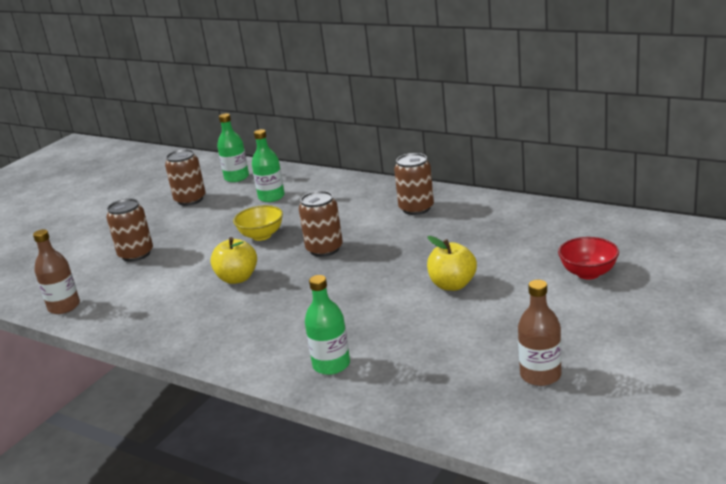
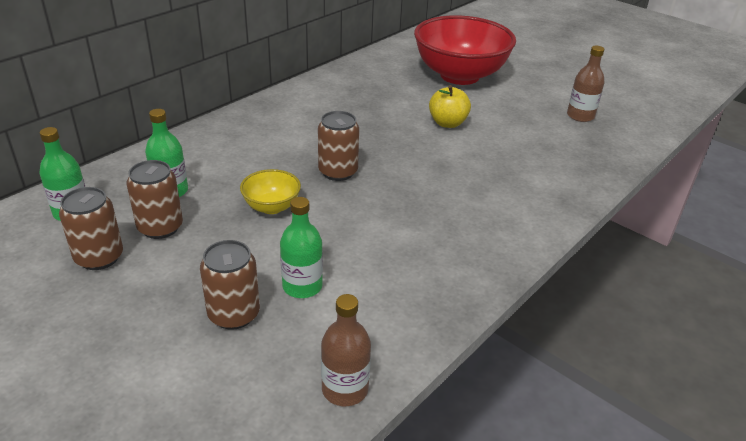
camera: 85 degrees left, 10 degrees up
(237, 278) = (363, 231): yellow apple -> none
(331, 365) = (547, 192): green bottle -> green bottle (302, 286)
(416, 208) = (294, 115): brown can -> brown can (160, 227)
(588, 273) = (459, 76): red bowl -> red bowl, size x2.29

